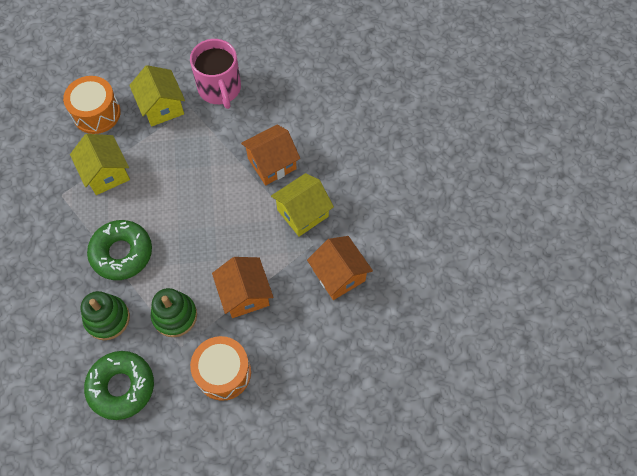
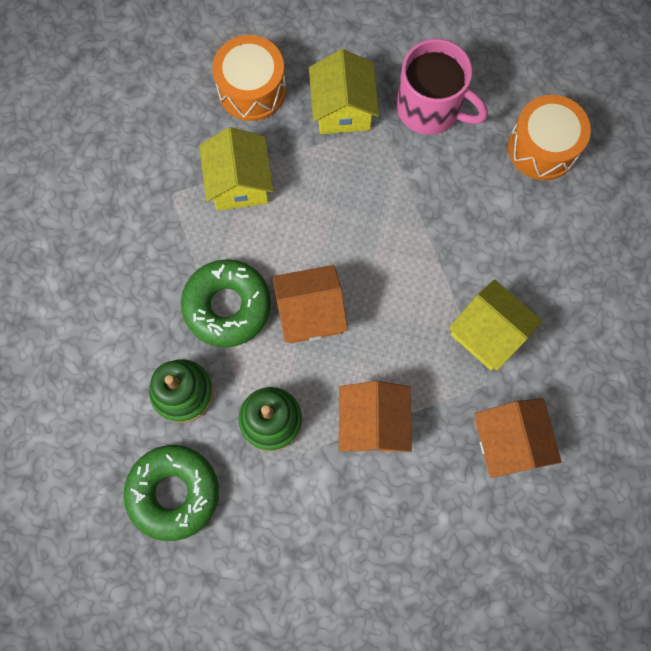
camera: 20 degrees right, 10 degrees up
(220, 89) = (430, 108): pink mug -> pink mug turned 60 degrees counterclockwise
(223, 372) = (310, 522): orange drum -> orange drum (542, 148)
(272, 164) = (468, 245): orange house -> orange house (310, 313)
(302, 213) = (488, 333): yellow house -> yellow house turned 60 degrees clockwise

